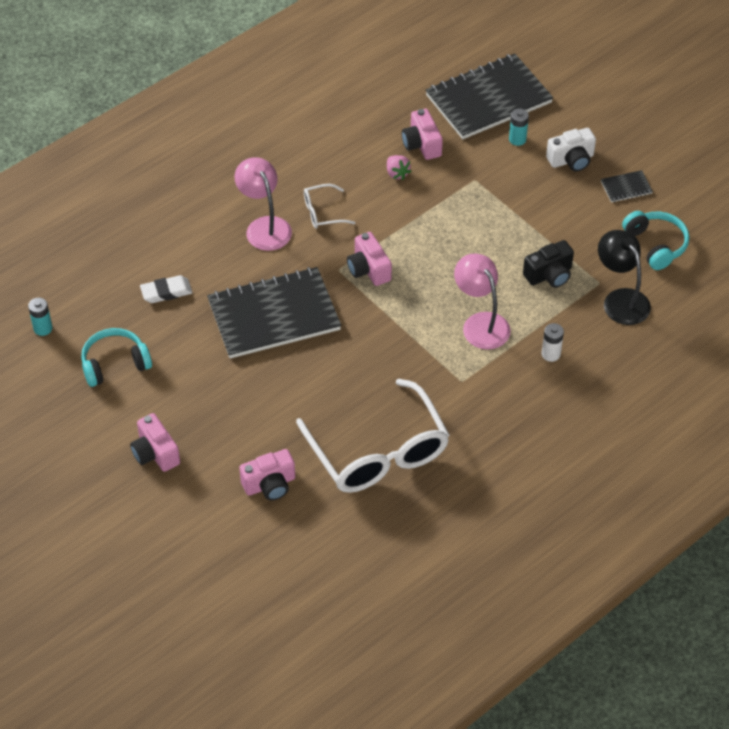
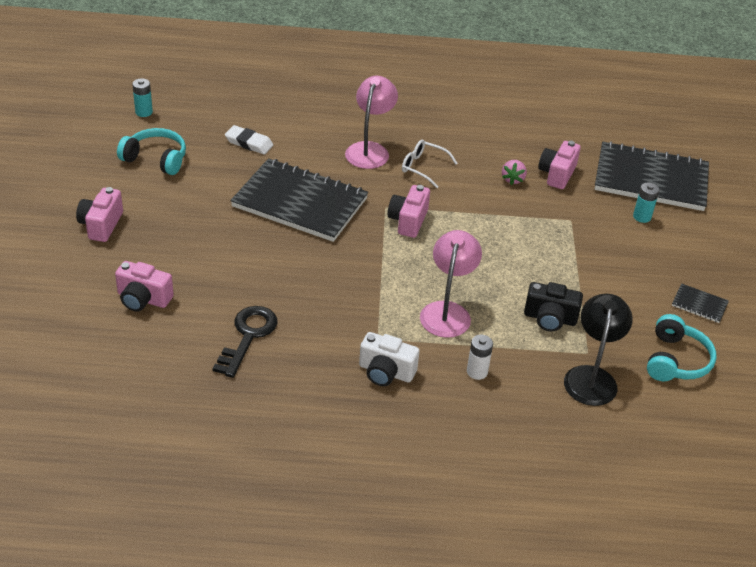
camera: 40 degrees right, 10 degrees down
(378, 451) = (248, 336): white glasses -> black key
(571, 160) = (672, 257): white camera -> white camera (386, 372)

